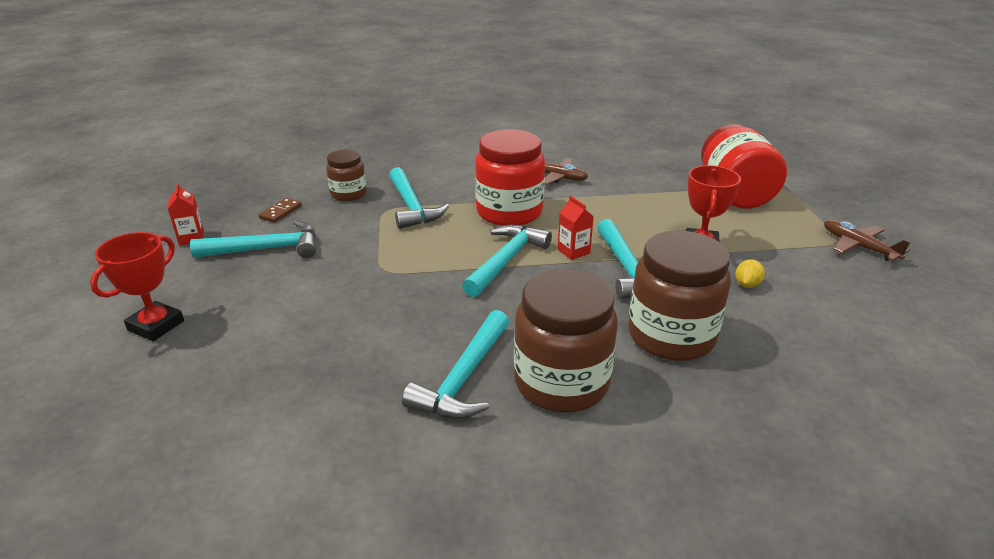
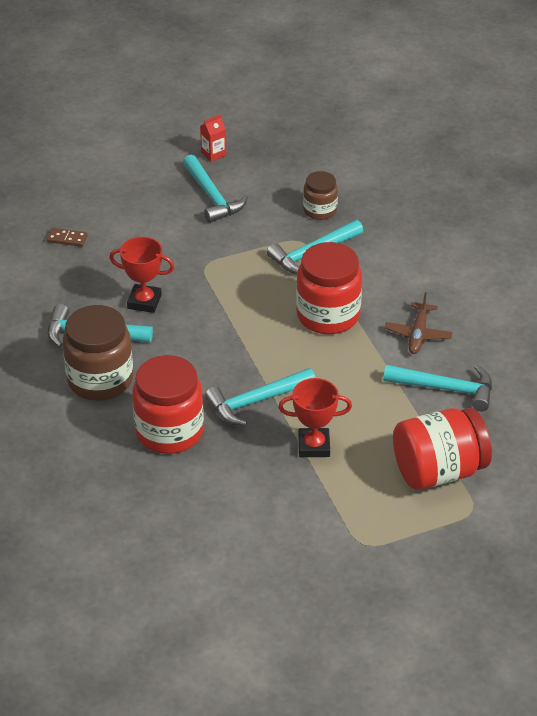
camera: 75 degrees right, 10 degrees up
(156, 325) = (104, 184): red trophy -> red trophy (144, 302)
(280, 212) = (271, 183): brown domino -> brown domino (67, 239)
(506, 261) = (243, 328): turquoise hammer -> turquoise hammer (445, 389)
(573, 251) = (273, 365): red carton -> none
(671, 336) = (169, 431): brown jar -> red jar
(747, 284) = (258, 476): yellow lemon -> none
(859, 247) = (358, 560): brown plane -> none

